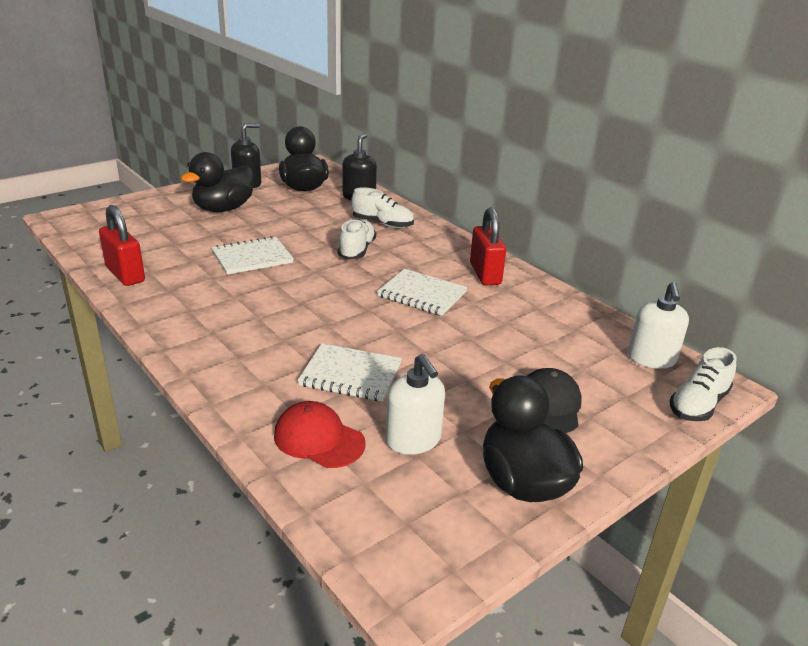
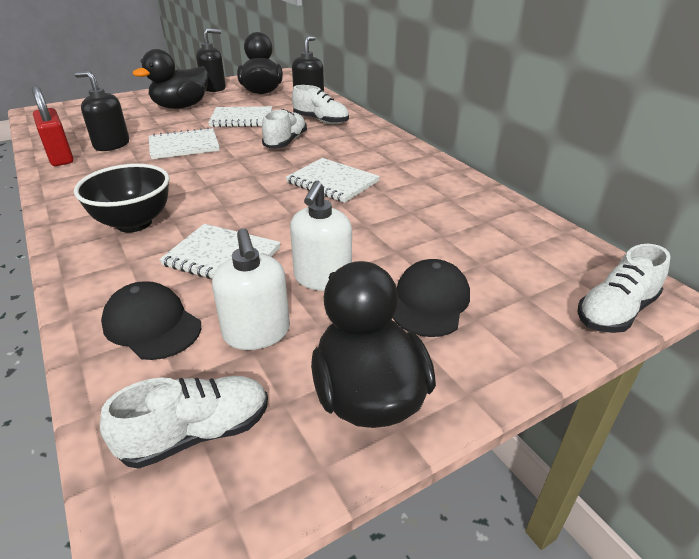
camera: 10 degrees right, 5 degrees up
(173, 258) = (111, 145): none -> black soap dispenser
(248, 345) = (134, 223): none -> black bowl
(298, 223) = (241, 119): none -> white notebook
(319, 439) = (152, 325): red cap -> black cap
(401, 520) = (197, 433): none -> white shoe
(485, 274) = (405, 166): red padlock -> none
(651, 359) = (566, 256): white soap dispenser -> white soap dispenser (322, 278)

